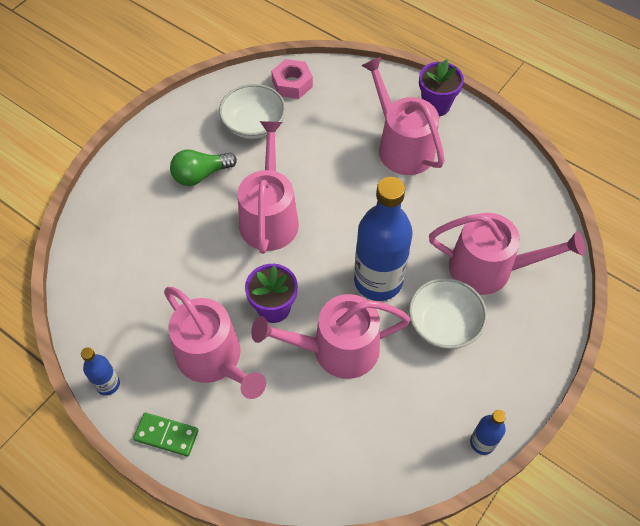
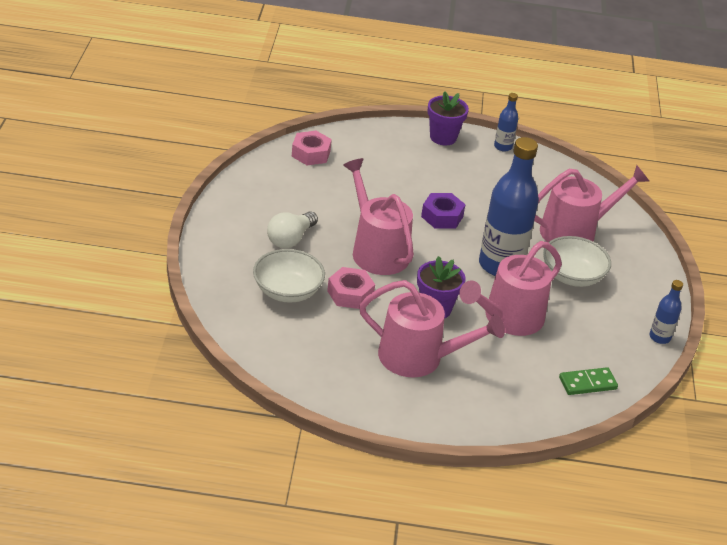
camera: 35 degrees left, 20 degrees down
(108, 384) = (346, 405): blue bottle -> blue bottle (503, 147)
(166, 435) = (426, 419): green domino -> green domino (587, 383)
(201, 175) = (290, 239): green light bulb -> white light bulb
(207, 258) = (350, 294): none -> pink nut
(254, 124) = (304, 191): white bowl -> white bowl (287, 291)
(363, 200) = (442, 216): none -> purple nut
(402, 146) = (440, 172): pink watering can -> none

